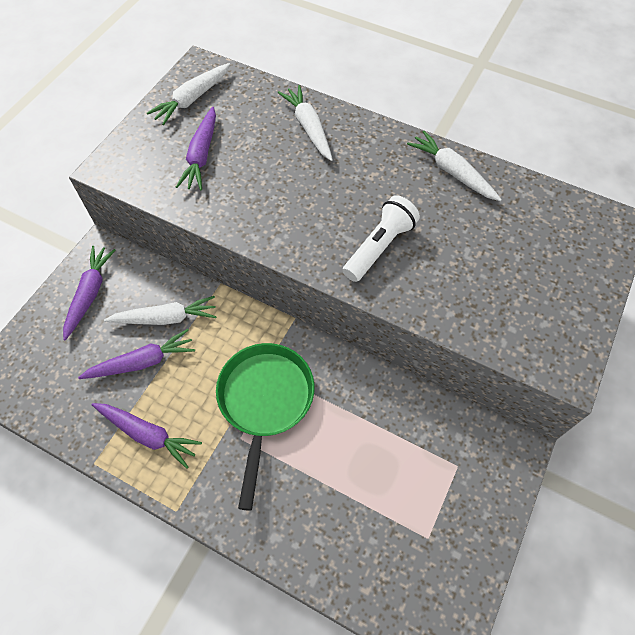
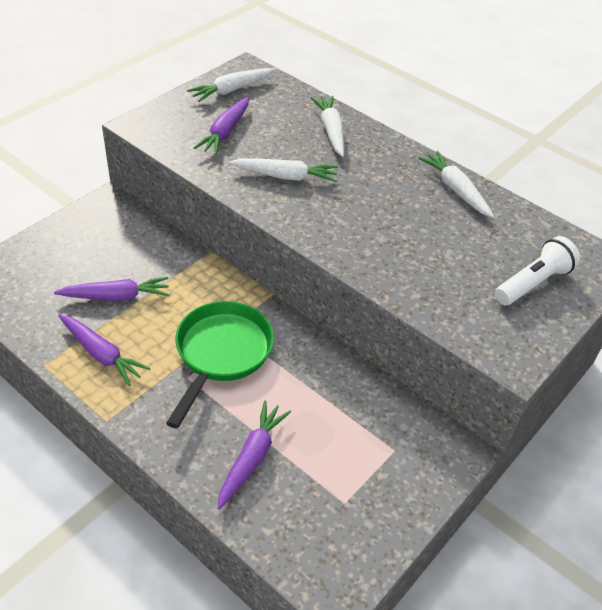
camera: 10 degrees right, 15 degrees down
(90, 293) = (87, 233): purple carrot -> purple carrot (252, 458)
(166, 318) = (150, 267): white carrot -> white carrot (285, 176)
(379, 247) = (365, 231): white flashlight -> white flashlight (533, 283)

